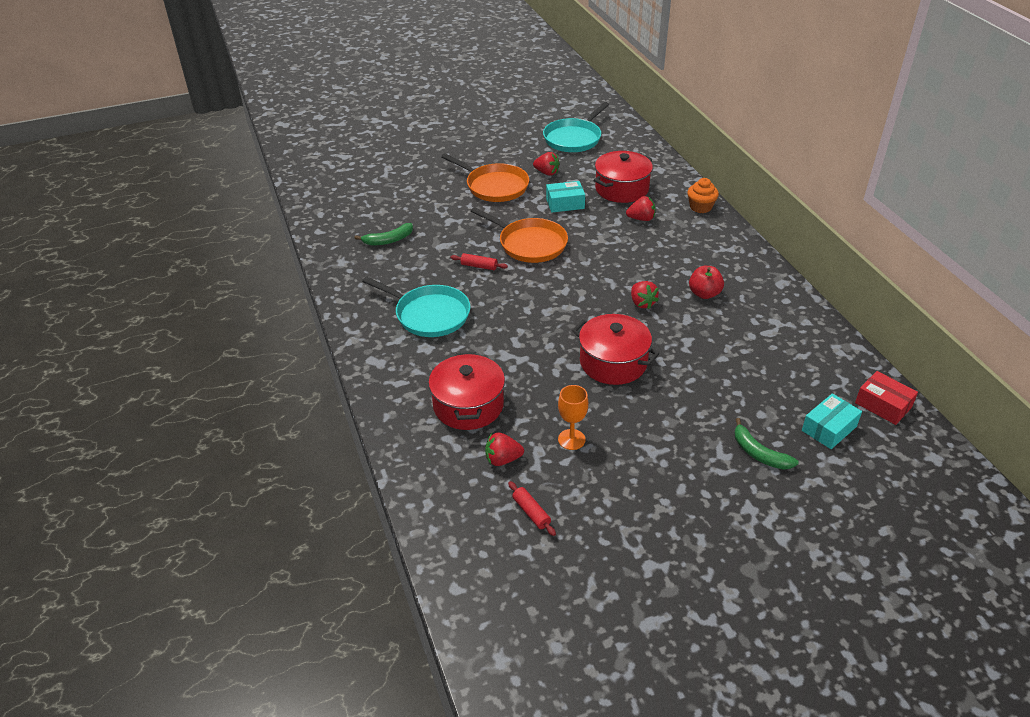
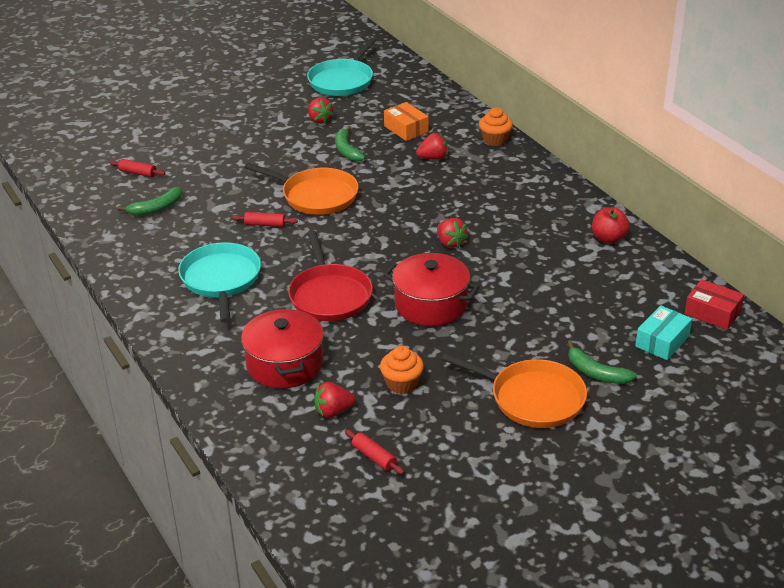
camera: 10 degrees left, 5 degrees down
(380, 206) = (138, 173): none -> red rolling pin
(429, 314) = (221, 279): turquoise pan -> turquoise pan turned 120 degrees counterclockwise
(494, 186) = (264, 140): orange pan -> orange pan (533, 398)
(522, 342) = (330, 295): none -> red pan
(547, 173) = (319, 120): red strawberry -> red strawberry turned 45 degrees clockwise
(565, 203) = (346, 150): turquoise box -> green banana
(571, 439) = (402, 383): orange goblet -> orange cupcake
(621, 189) = (406, 129): red pot -> orange box
(704, 294) = (514, 227): red apple -> red apple (608, 238)

